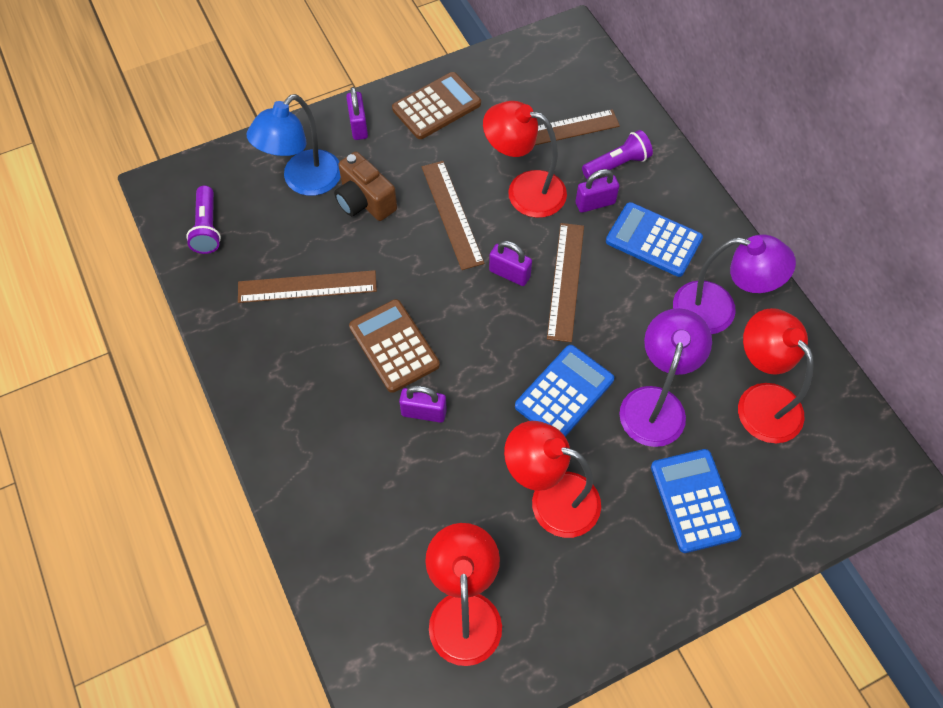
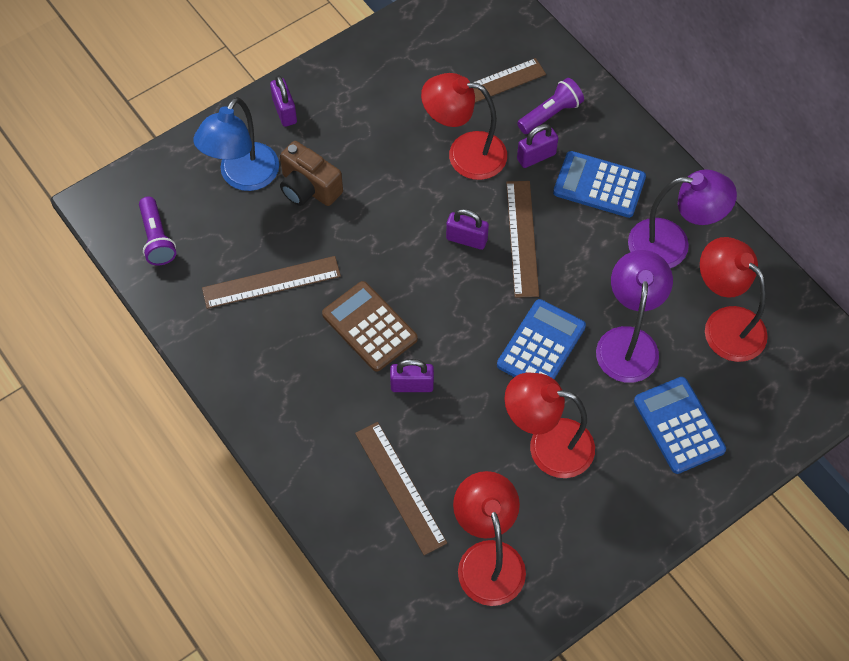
camera: 10 degrees left, 0 degrees up
(436, 106) = (359, 80): brown calculator -> none
(452, 214) = (398, 188): brown ruler -> brown ruler (400, 487)

